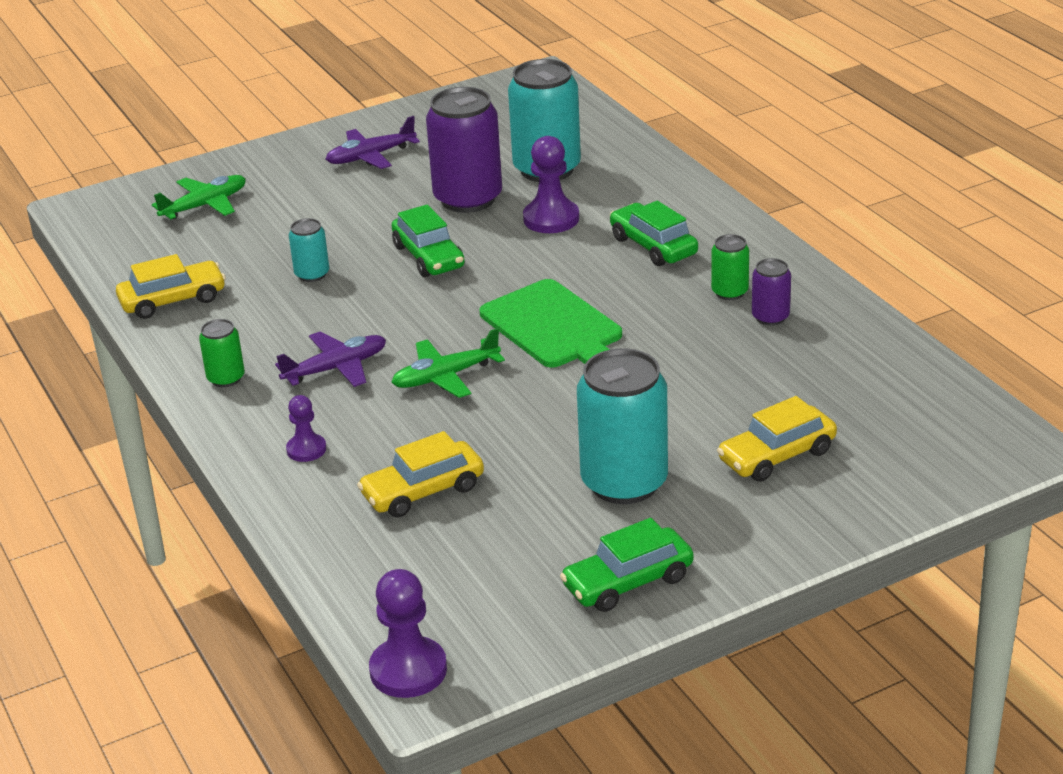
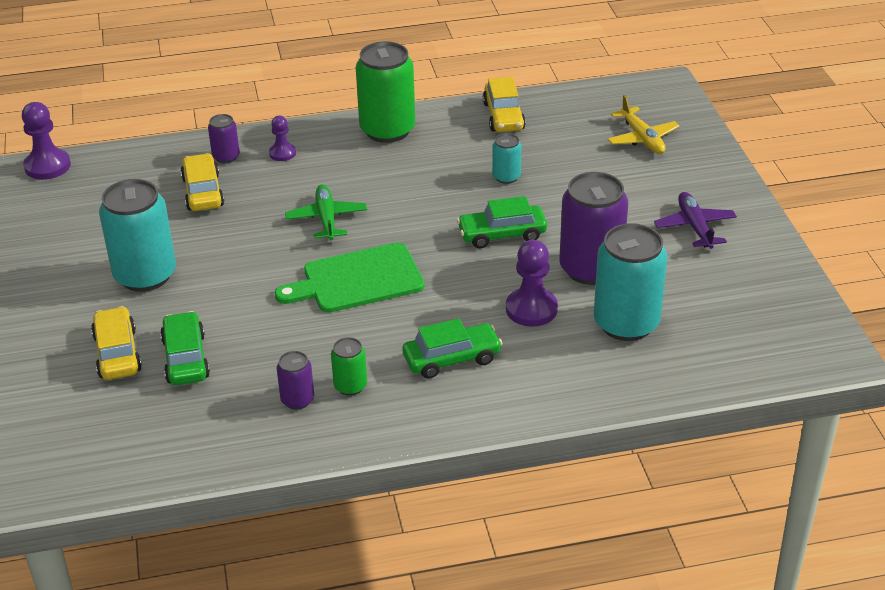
camera: 105 degrees right, 5 degrees up
(205, 205) = (642, 138): green plane -> yellow plane
(226, 378) = (387, 130): green can -> green can, size x2.06
(329, 496) = (226, 157): none -> purple can
(336, 368) = (369, 174): purple plane -> none
(628, 582) = (48, 257): green car -> green car (186, 358)

